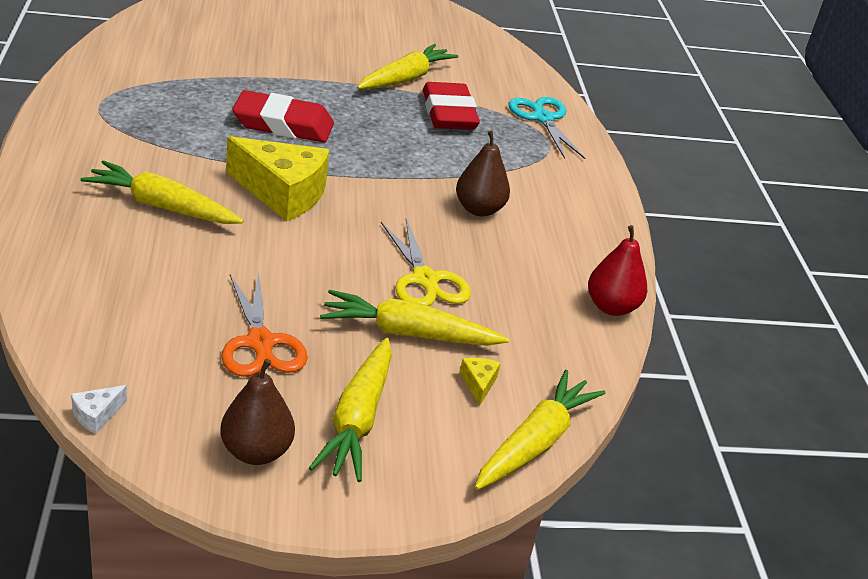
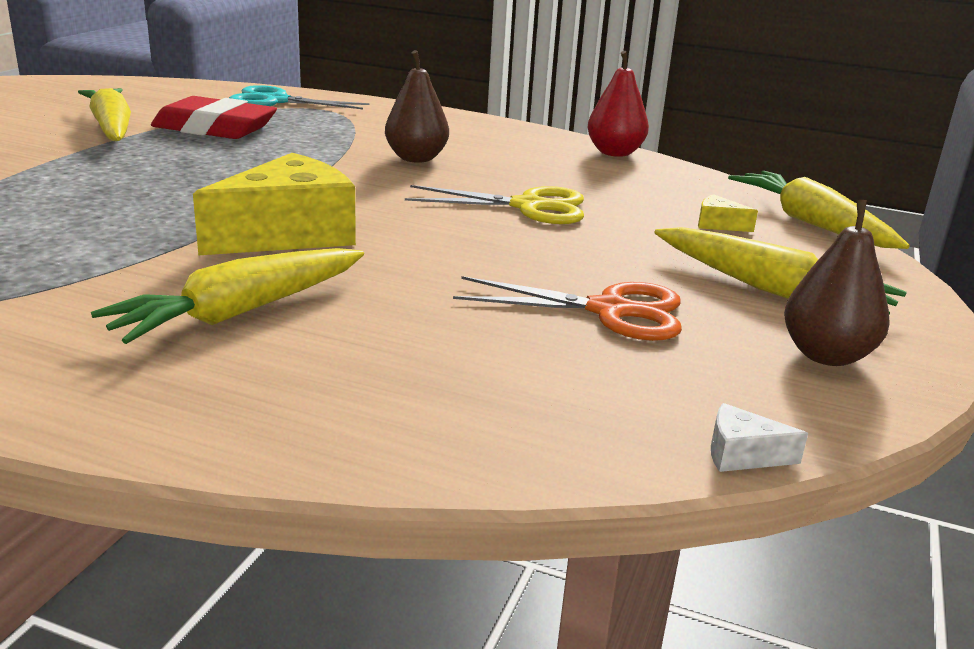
camera: 60 degrees left, 10 degrees down
(97, 415) = (742, 455): white cheese -> white cheese turned 120 degrees clockwise
(283, 124) = (123, 201): red eraser -> none
(409, 333) = (622, 234): yellow carrot -> none

